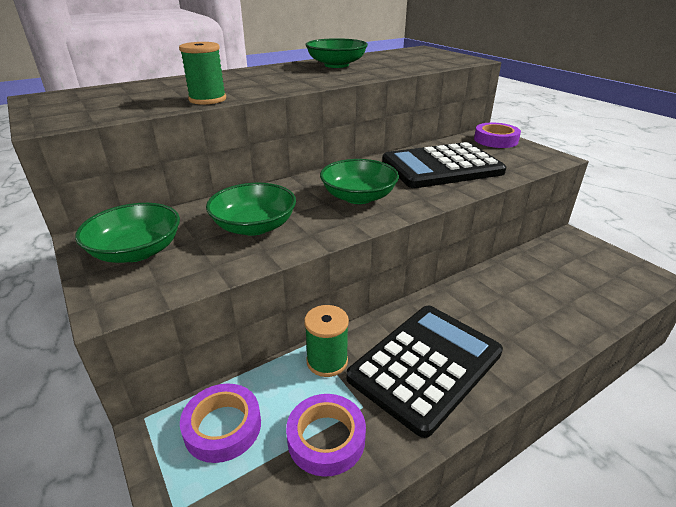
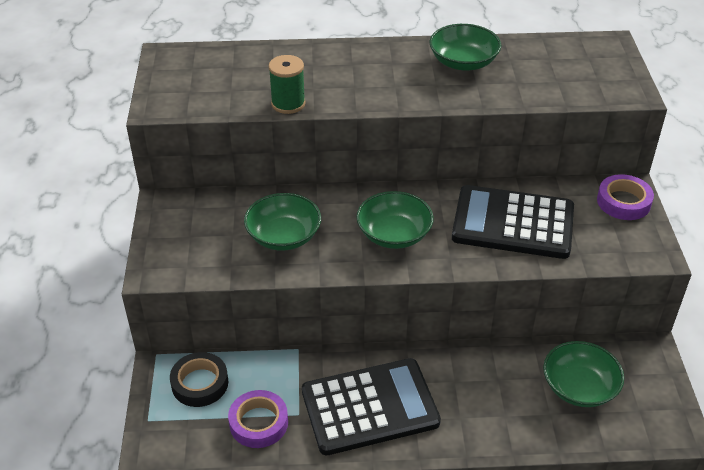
camera: 30 degrees right, 10 degrees up
(136, 251) = (188, 229): green bowl -> green bowl (579, 387)
(223, 427) = (200, 383): purple tape -> black tape
(327, 361) = (299, 369): green spool -> none

